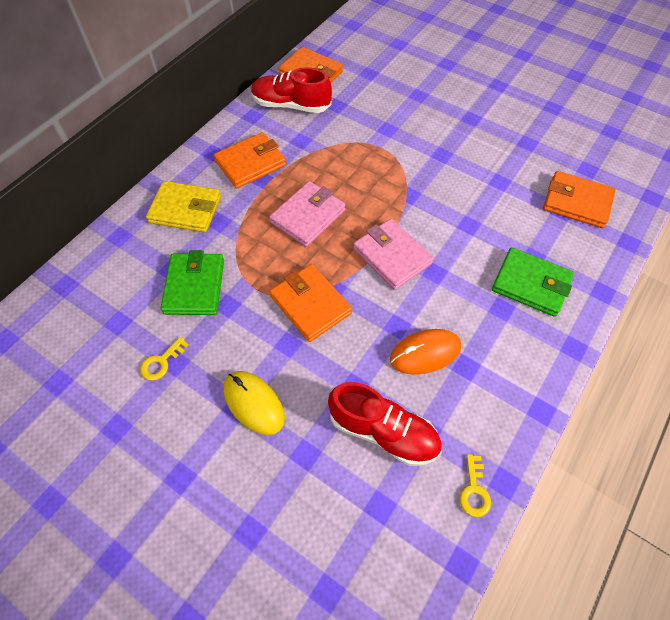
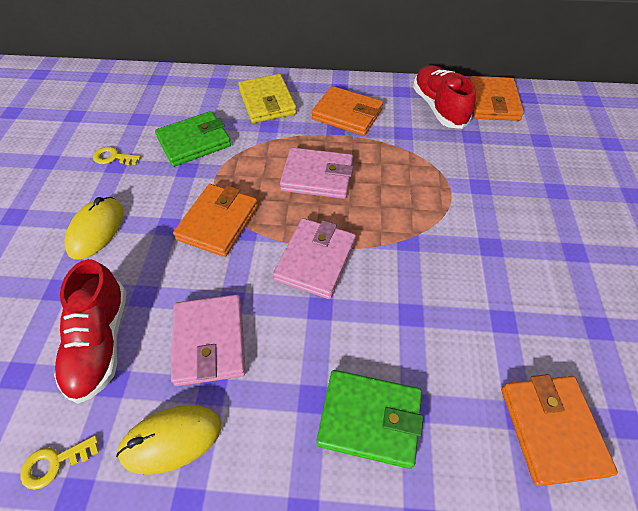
camera: 60 degrees right, 5 degrees down
(425, 353) = (210, 341): orange mouse -> pink wallet
(492, 405) = (171, 439): none -> yellow mouse
(530, 284) = (369, 419): green wallet -> green wallet turned 75 degrees counterclockwise

